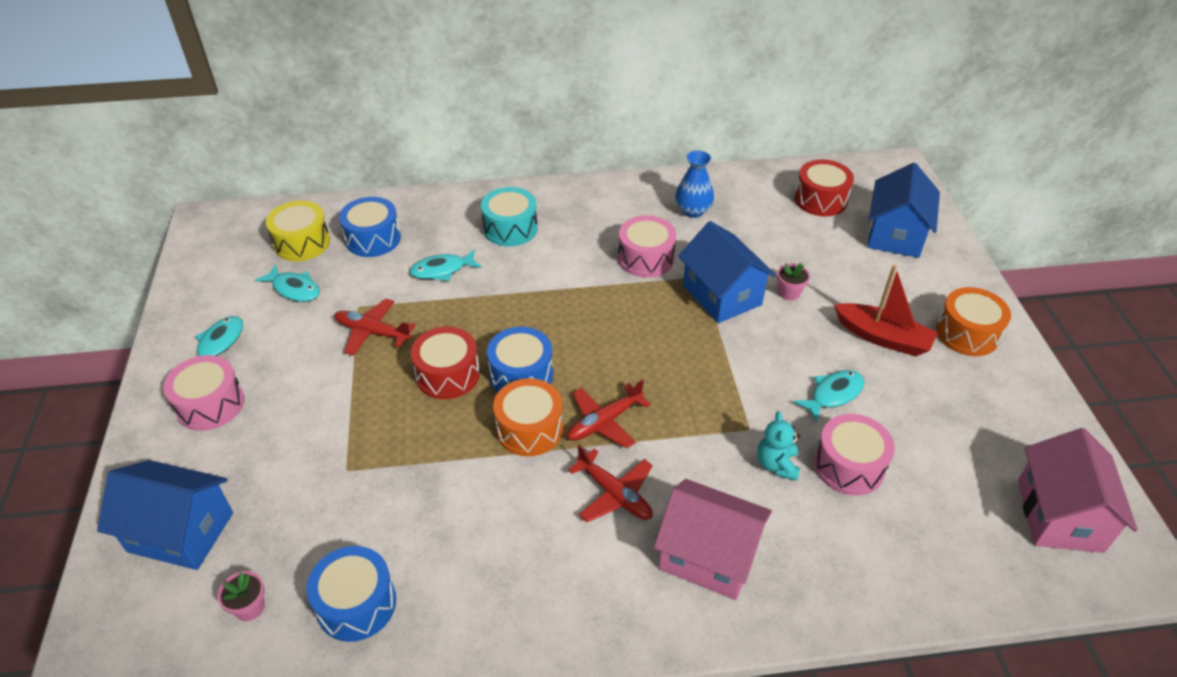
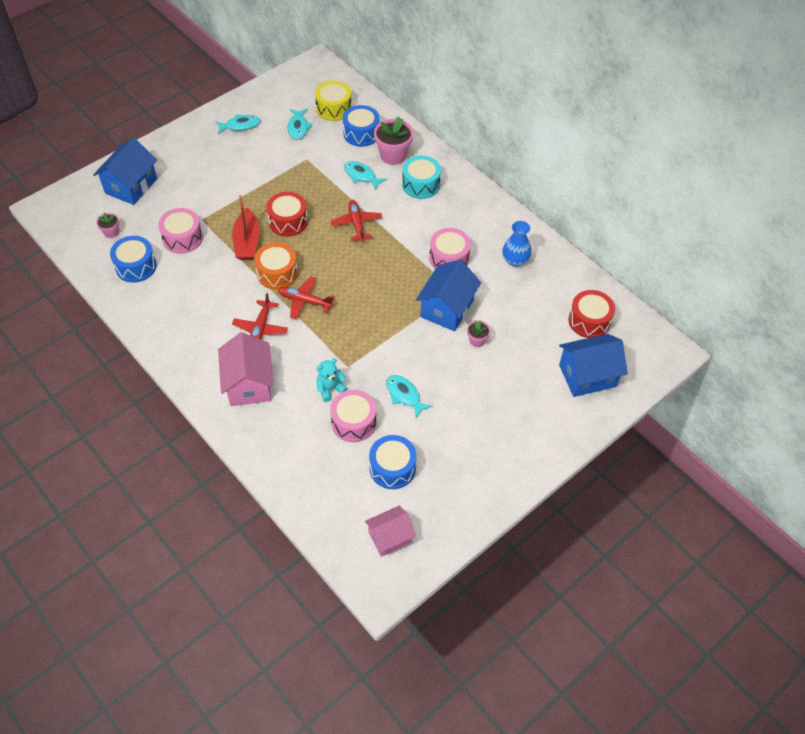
camera: 55 degrees right, 10 degrees up
(181, 532) = (131, 186): blue house -> blue house turned 45 degrees clockwise
(210, 404) = (203, 148): pink drum -> pink drum (182, 238)
(372, 332) = (293, 176): red plane -> red plane (356, 223)
(439, 229) = (393, 155): none -> pink flower pot
(521, 375) = (311, 250): blue drum -> blue drum (392, 468)
(833, 394) = (404, 395): turquoise fish -> turquoise fish turned 150 degrees counterclockwise
(882, 337) = (475, 403): red boat -> red boat (247, 242)
(967, 333) = (516, 447): orange drum -> none
(1059, 515) = (390, 537): pink house -> pink house, size x0.66

